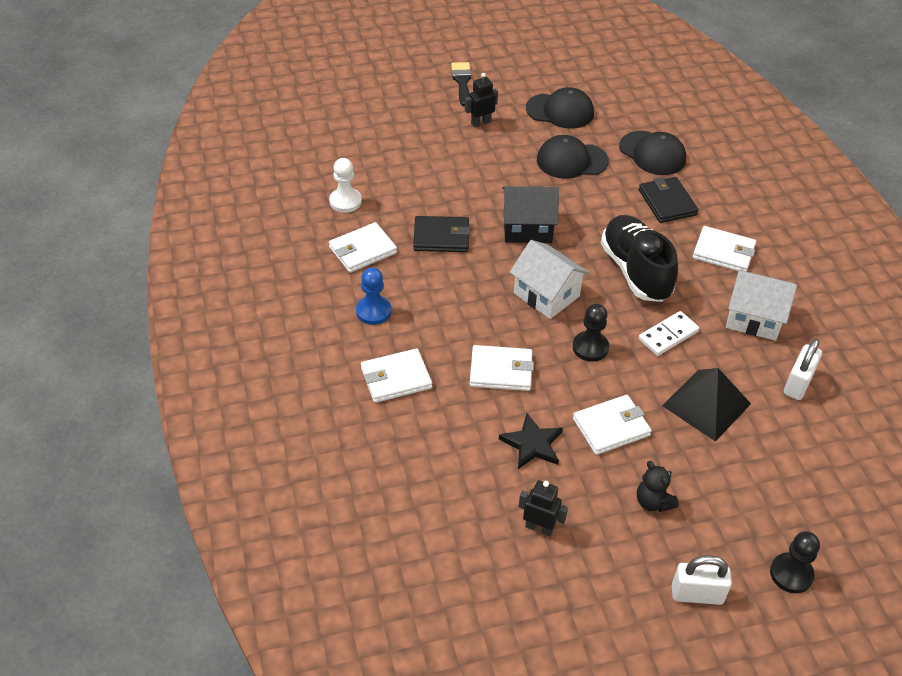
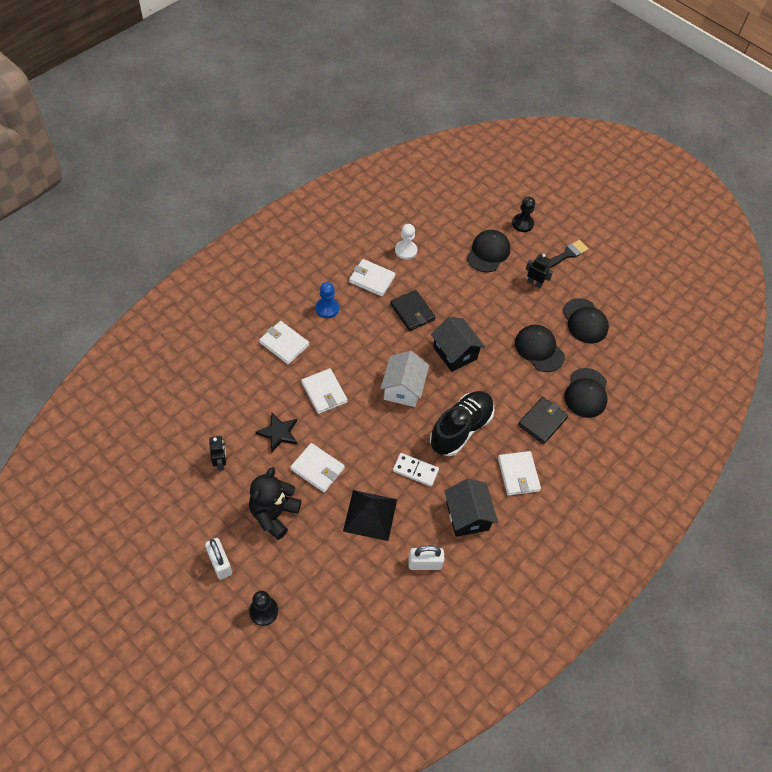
camera: 55 degrees right, 10 degrees up
(408, 137) = (488, 252): none -> black cap
(590, 347) = (375, 431): black pawn -> black pawn (522, 223)
(653, 502) = (274, 514): black teddy bear -> black teddy bear, size x1.78
(754, 318) = (467, 516): white house -> black house

